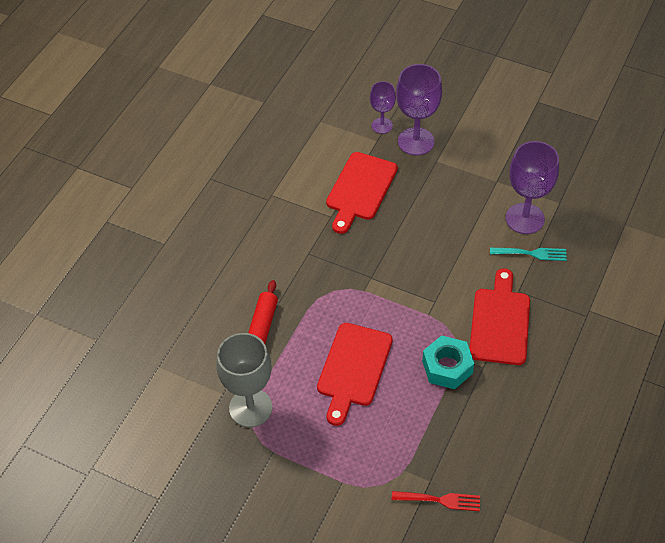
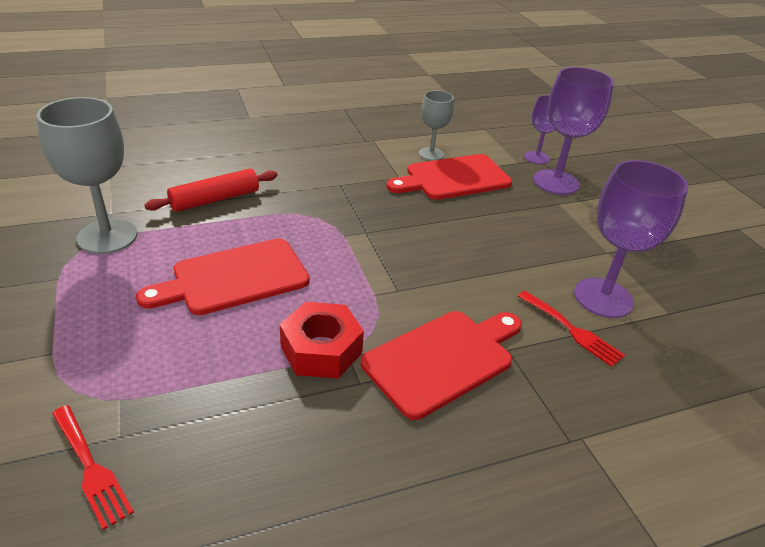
camera: 40 degrees right, 15 degrees down
(321, 177) = (431, 154): none -> grey goblet
(447, 367) = (321, 350): turquoise nut -> red nut
(532, 253) = (572, 330): turquoise fork -> red fork

